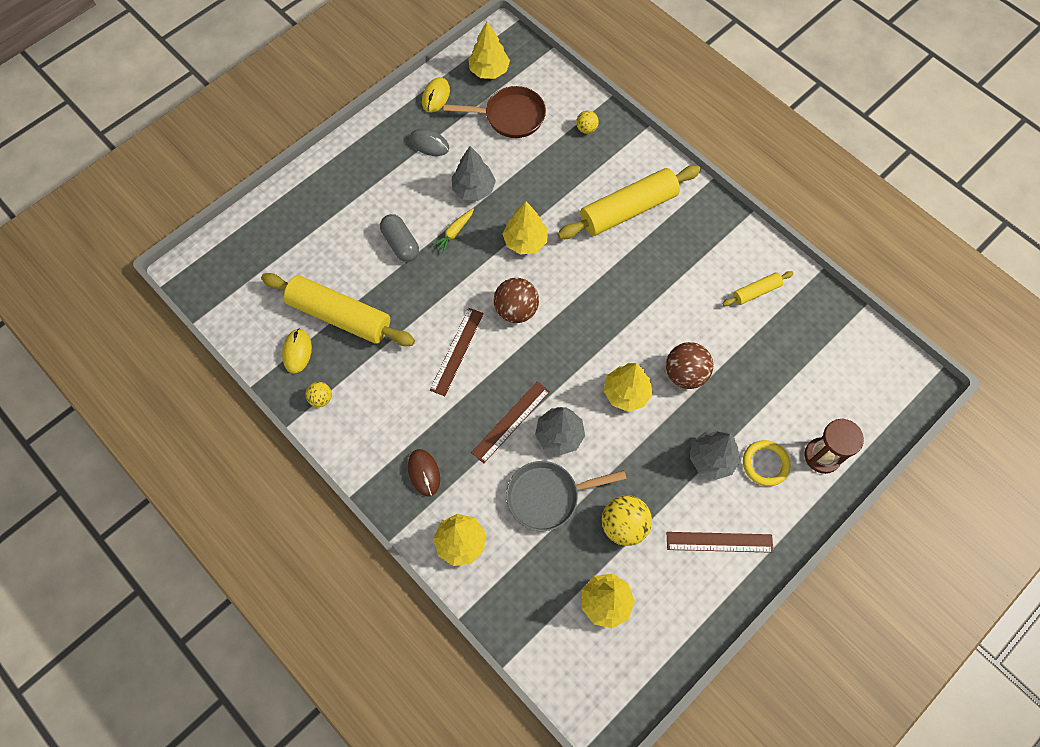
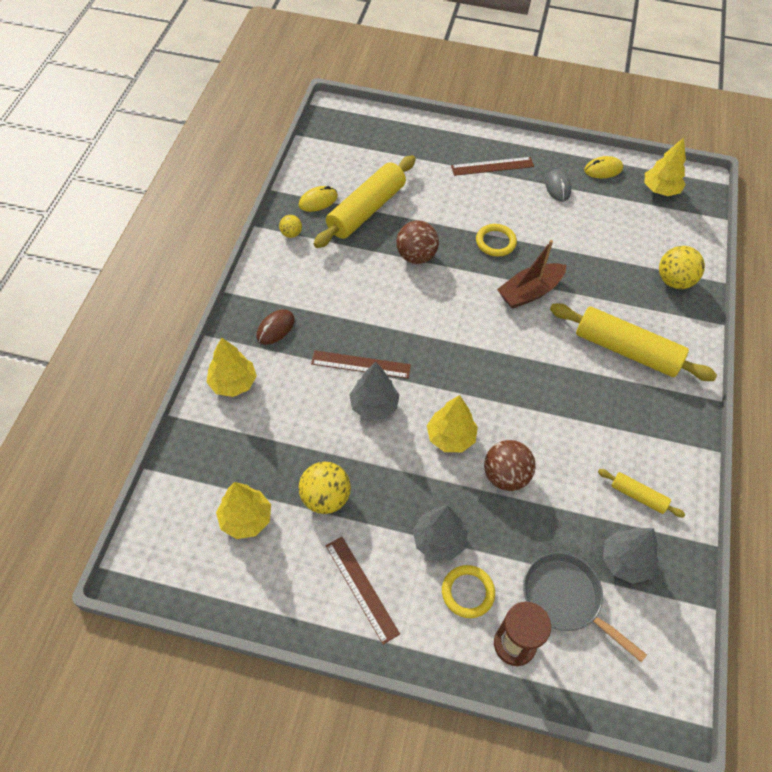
camera: 55 degrees right, 10 degrees down
(340, 316) = (366, 210): yellow rolling pin -> yellow rolling pin turned 45 degrees clockwise
(401, 244) = (456, 214): grey capsule -> none
(454, 232) = (495, 242): yellow carrot -> yellow ring
(457, 351) = (394, 296): brown ruler -> brown ruler (492, 166)
(473, 189) = (545, 235): grey tree -> grey tree (625, 561)
(510, 116) = (633, 224): brown pan -> none
(516, 310) = (462, 317): brown ball -> brown ball (416, 256)
(525, 241) = (529, 292): yellow tree -> brown boat
(547, 497) = (313, 425): grey pan -> grey pan (565, 599)
(586, 129) = (674, 281): yellow ball -> yellow ball, size x1.83

